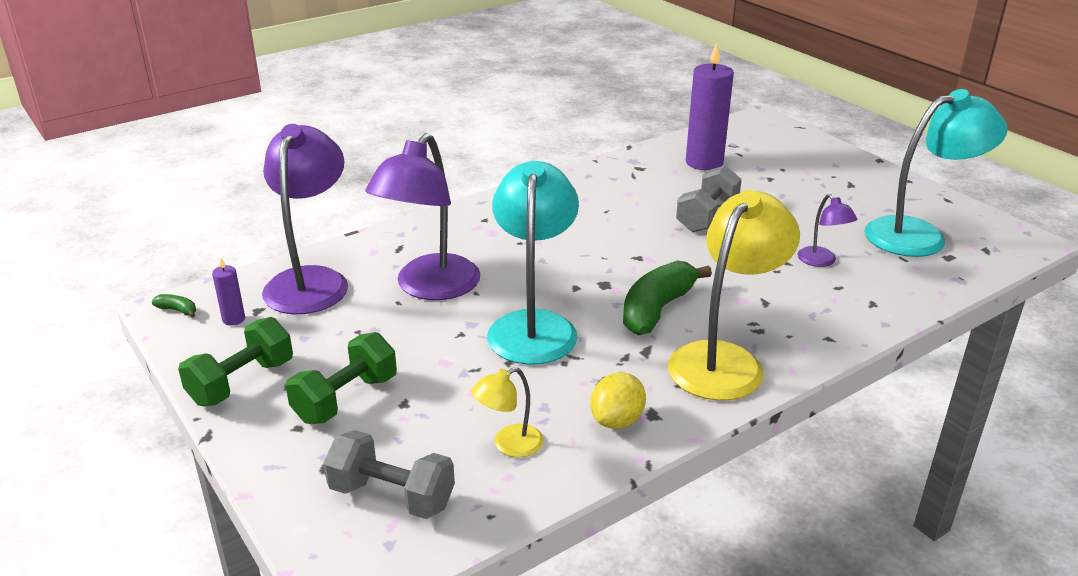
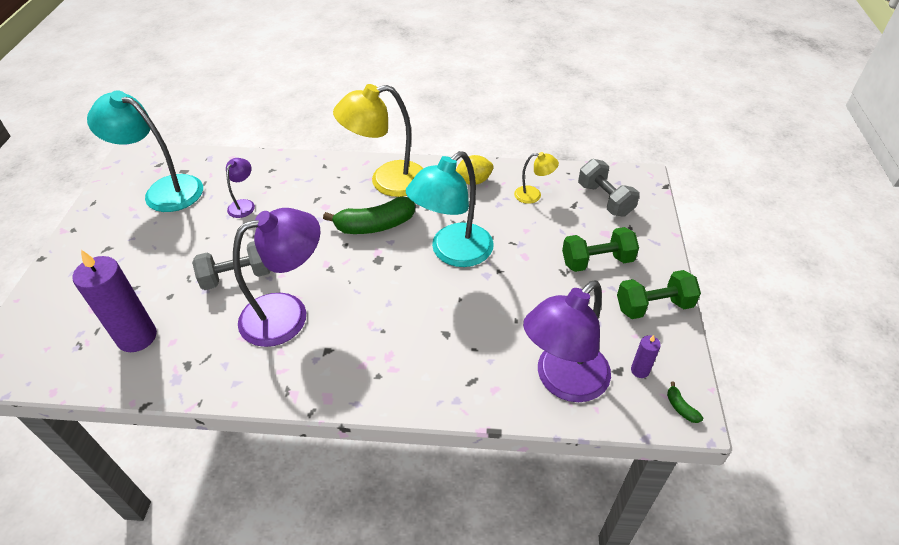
camera: 140 degrees left, 15 degrees up
(429, 288) = (485, 321): purple lamp -> purple lamp (288, 314)

